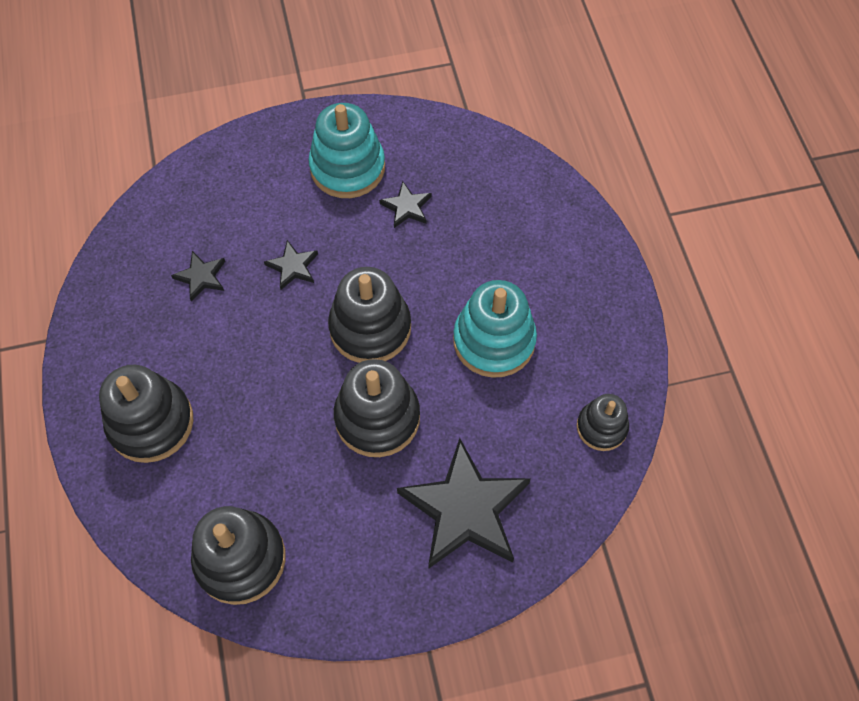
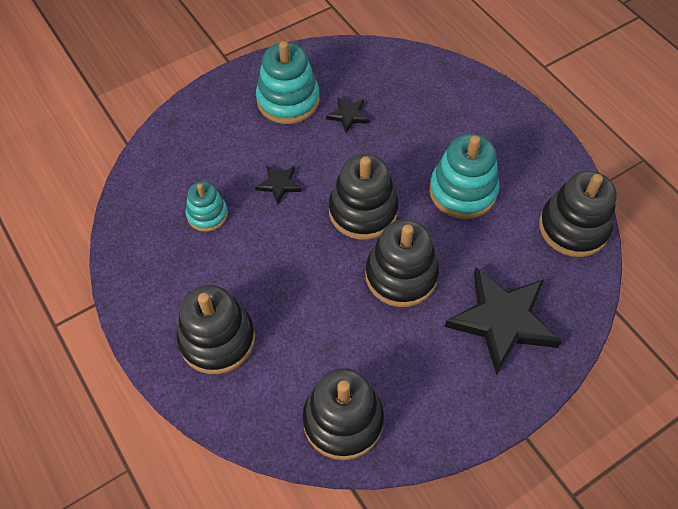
camera: 20 degrees left, 5 degrees down
(201, 277) = (207, 214): black star -> turquoise stacking toy
(601, 427) = (573, 228): black stacking toy -> black stacking toy, size x1.68

